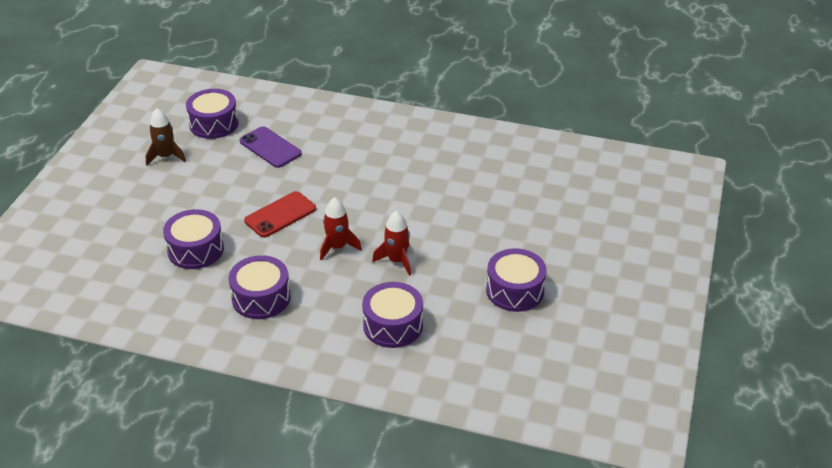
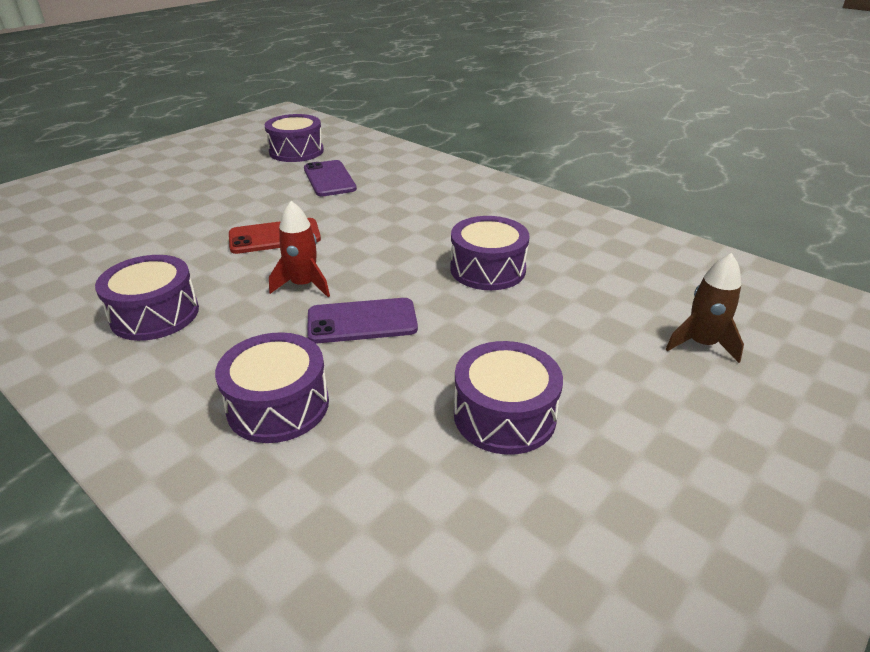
camera: 25 degrees right, 5 degrees down
(166, 156) = (223, 165): brown rocket -> brown rocket (701, 344)
(195, 250) = (150, 246): purple drum -> purple drum (487, 269)
(397, 261) = (362, 321): red rocket -> purple phone

